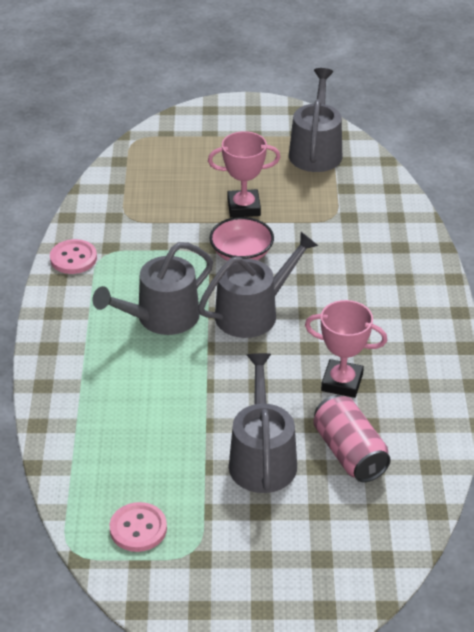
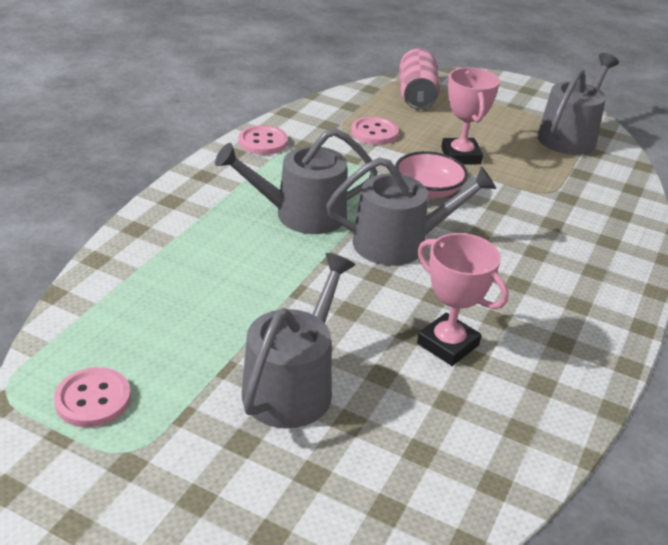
camera: 25 degrees right, 5 degrees down
(158, 210) = (374, 133): none -> pink button
(243, 207) = (460, 156): pink trophy -> pink trophy turned 60 degrees clockwise
(349, 453) = (401, 423): pink can -> pink can (416, 95)

